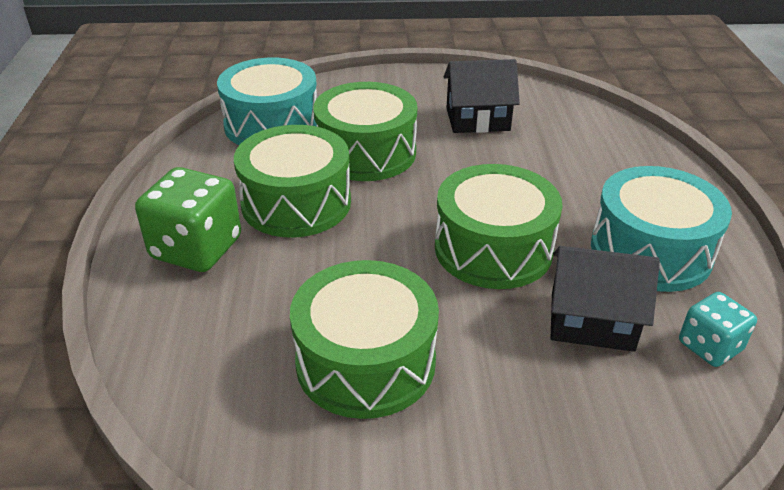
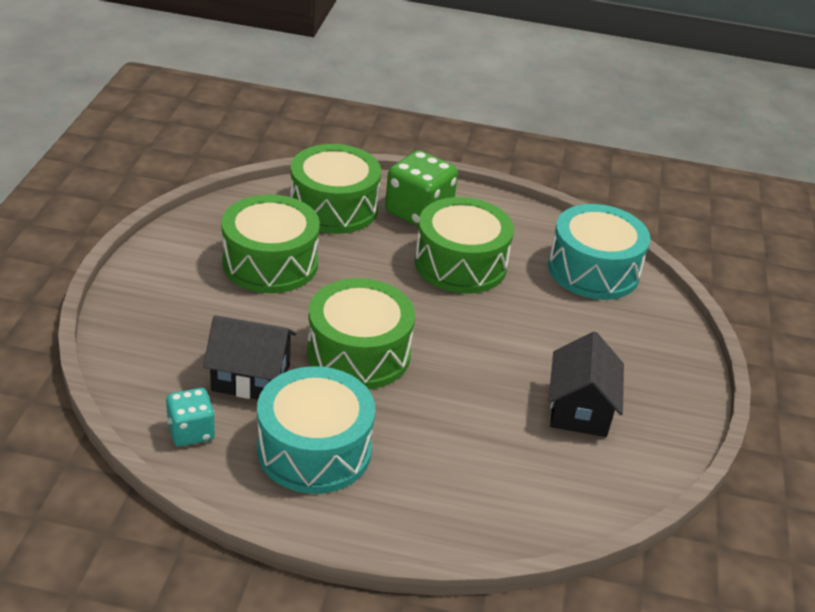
camera: 100 degrees right, 0 degrees up
(366, 153) = (529, 316): green drum -> green drum (334, 207)
(591, 321) = (251, 378): black house -> black house turned 75 degrees clockwise

